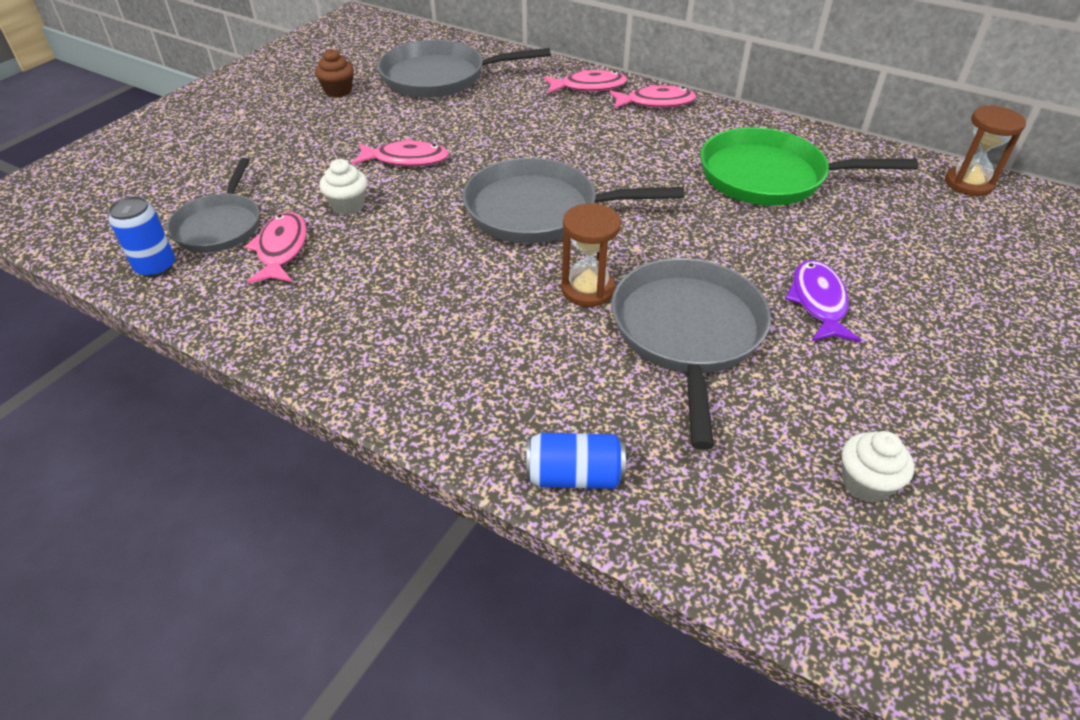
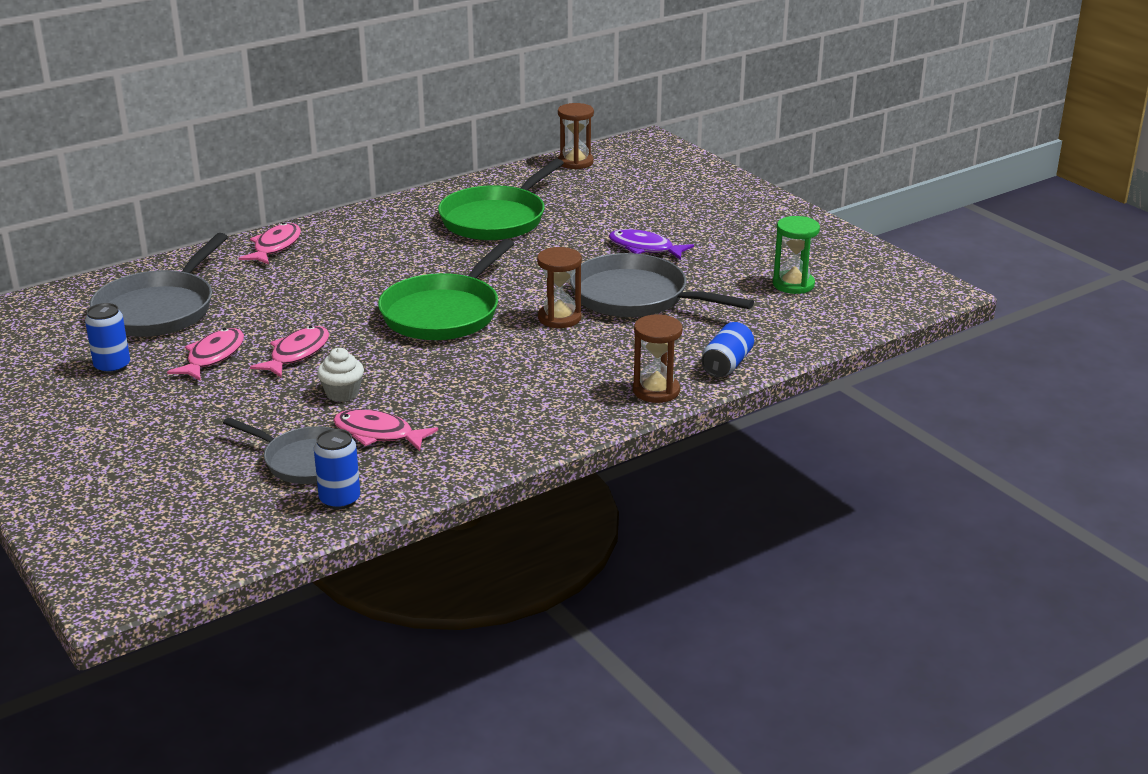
camera: 65 degrees left, 15 degrees down
(338, 91) = (112, 366): brown cupcake -> blue can
(465, 425) = (656, 391): none -> brown hourglass
(539, 211) = (444, 313): grey pan -> green pan
(656, 102) = (340, 227): pink fish -> pink fish (213, 356)
(865, 483) = (793, 284): white cupcake -> green hourglass

